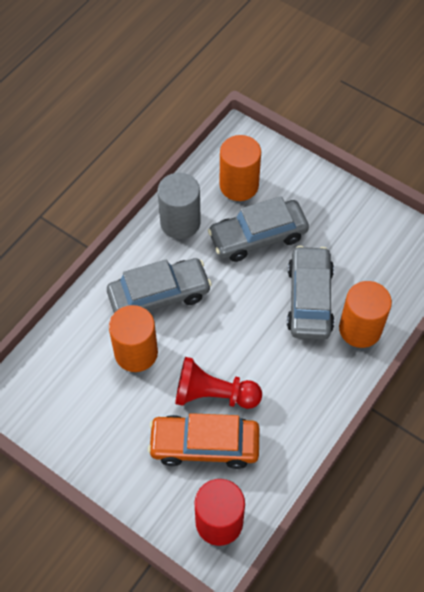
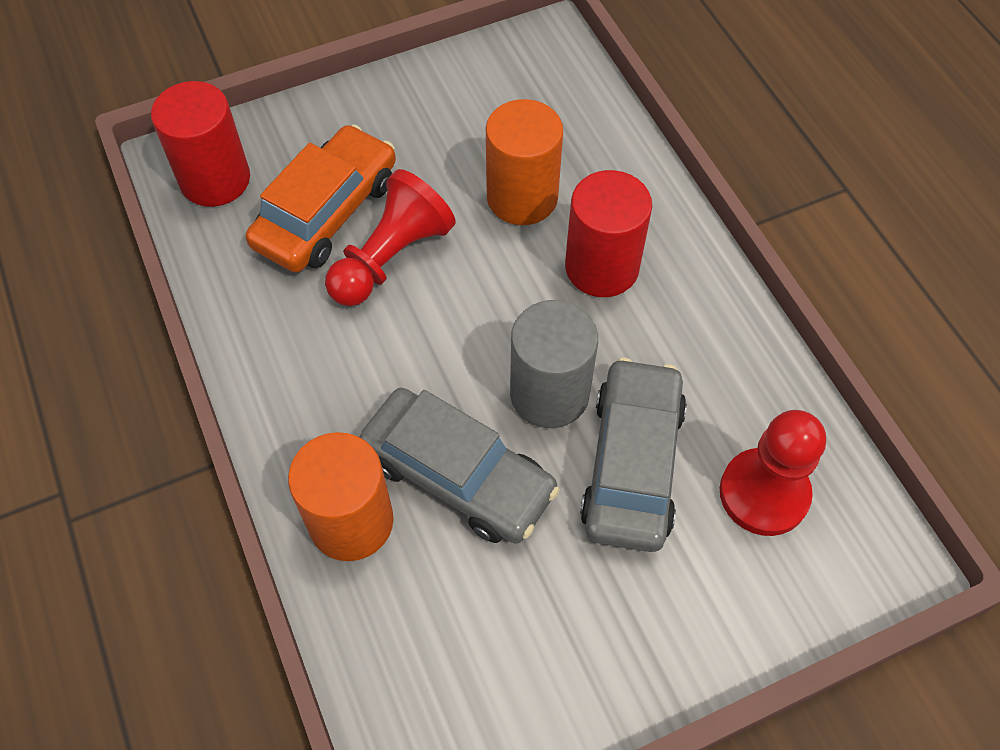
camera: 120 degrees right, 0 degrees up
(159, 295) = (602, 267): grey car -> red cylinder
(180, 222) = (728, 360): grey cylinder -> grey cylinder (549, 394)
(239, 185) = (764, 493): orange cylinder -> red pawn

